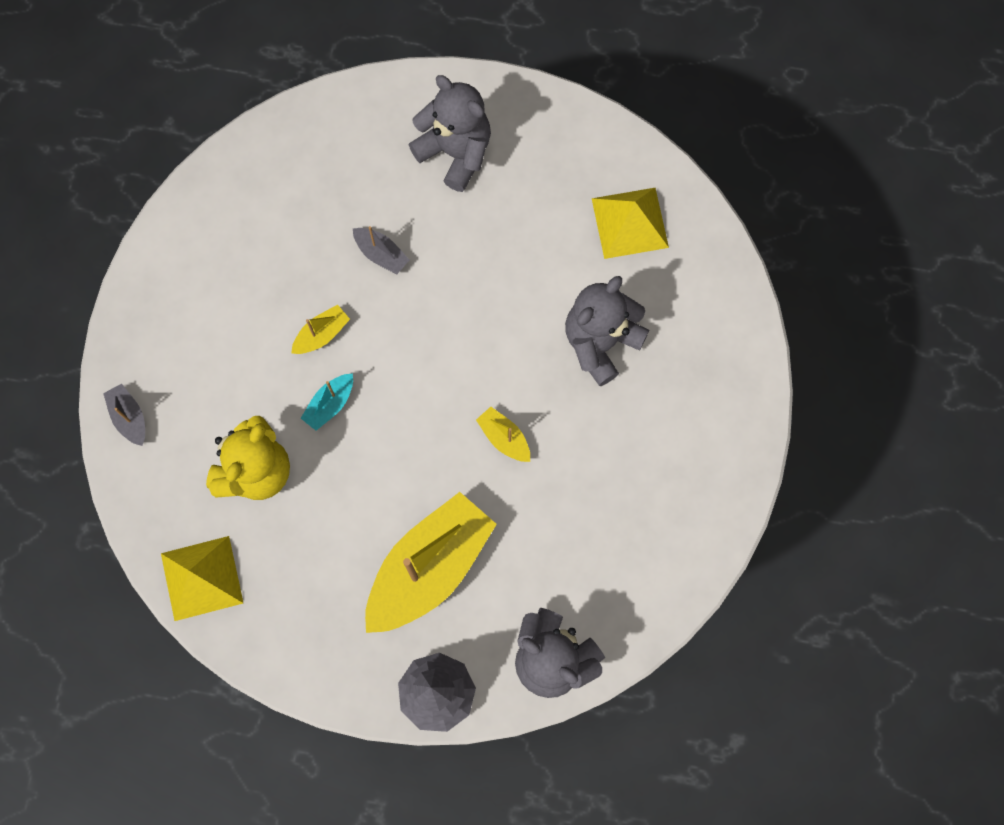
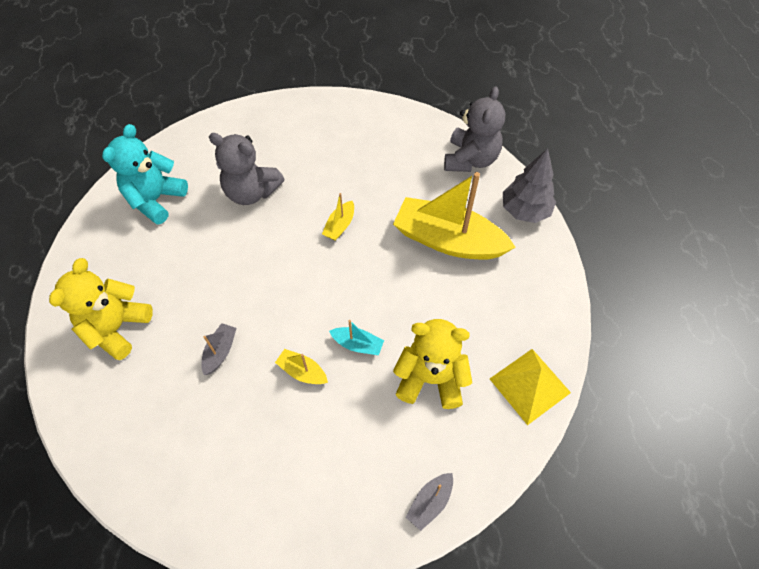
camera: 110 degrees left, 15 degrees down
(455, 152) = (117, 327): grey teddy bear -> yellow teddy bear
(630, 223) = (156, 199): yellow pyramid -> turquoise teddy bear

